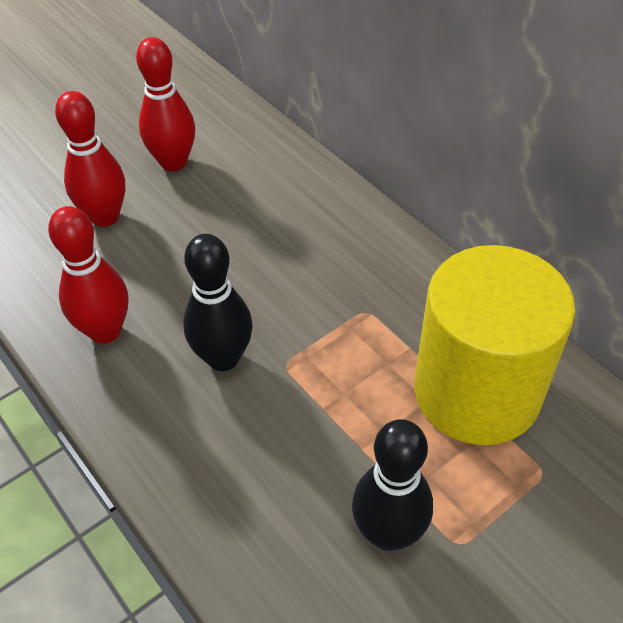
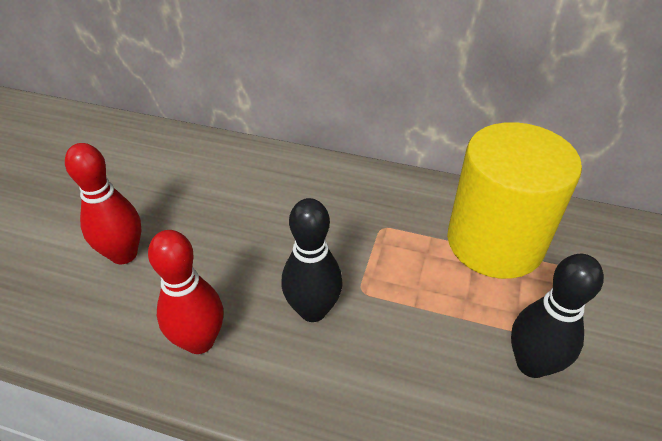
camera: 35 degrees left, 5 degrees down
(173, 162) = (150, 190): red bowling pin -> none

